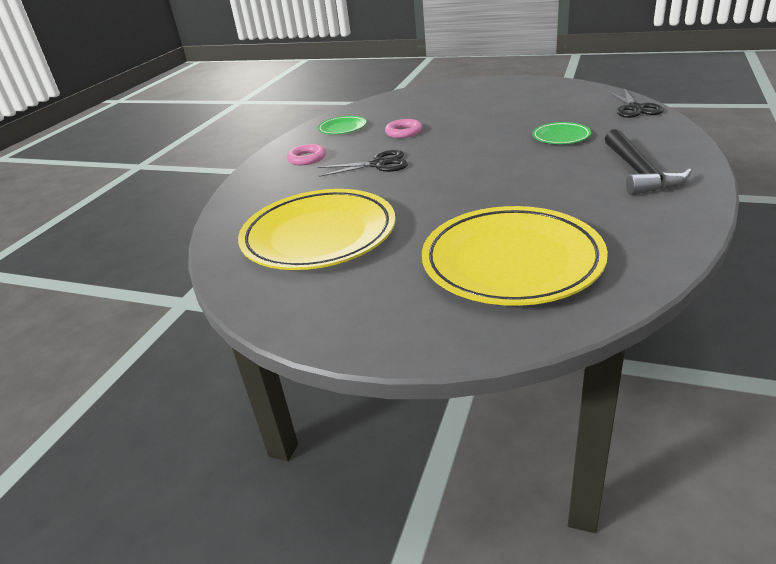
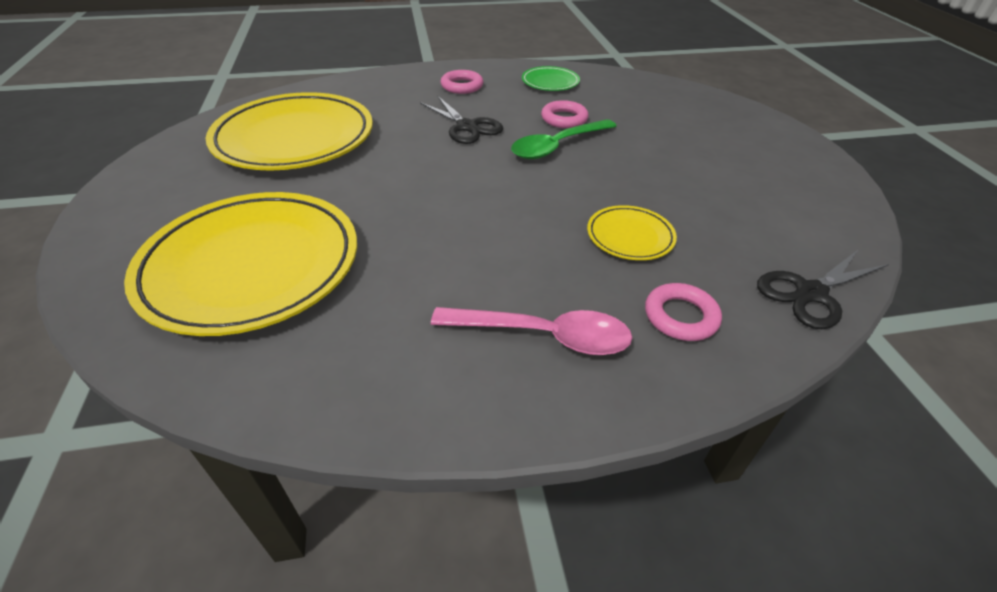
camera: 55 degrees right, 10 degrees up
(439, 139) = (557, 146): none -> green spoon
(561, 137) = (630, 236): green plate -> yellow plate
(639, 138) = (680, 316): none -> pink ring
(639, 172) = (543, 335): black hammer -> pink spoon

